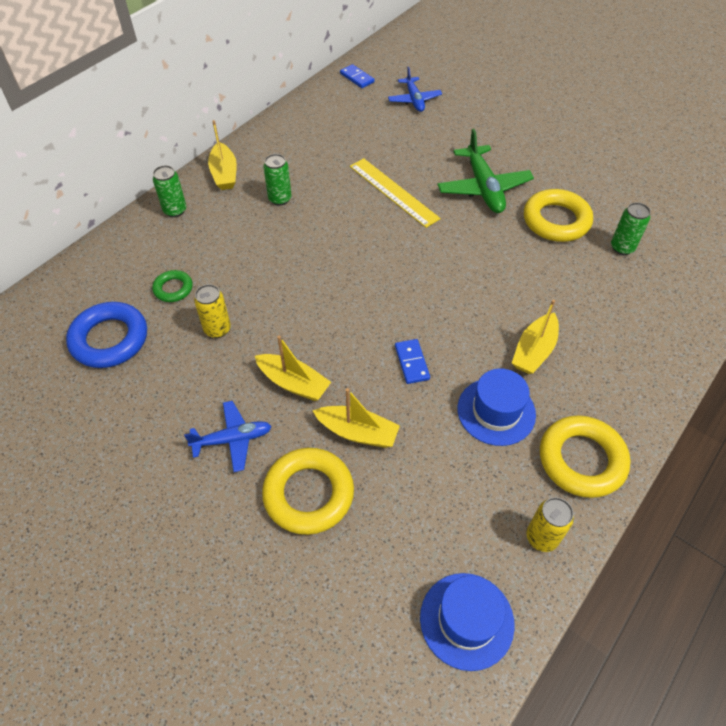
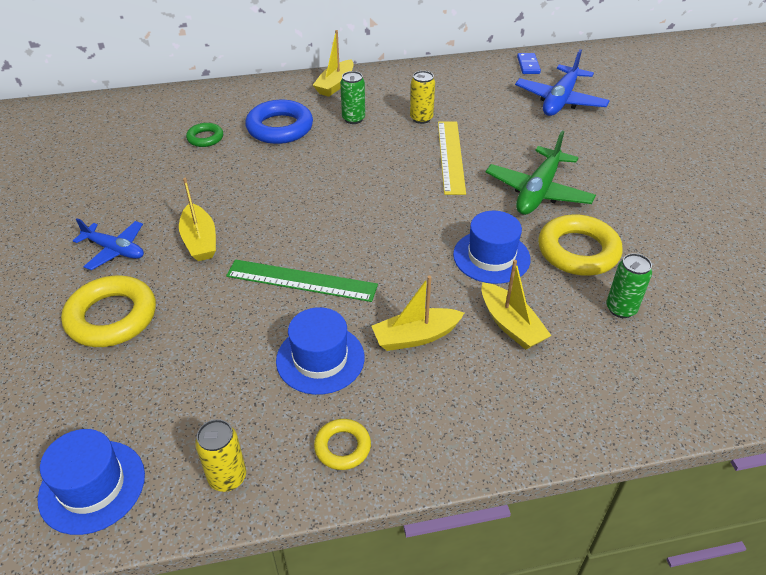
camera: 40 degrees right, 10 degrees down
(110, 339) = (128, 146): blue ring -> blue ring (280, 128)
(175, 210) = (271, 92): green can -> none
(217, 329) = (198, 178): yellow can -> yellow can (421, 118)
(357, 432) = (197, 301): yellow boat -> yellow boat (510, 324)
(411, 362) = (301, 281): blue domino -> green ruler
(414, 100) = (560, 100): blue plane -> blue plane, size x1.58
(511, 259) = (491, 257): none -> blue hat
(581, 460) = (342, 447): yellow ring -> yellow ring, size x0.54

